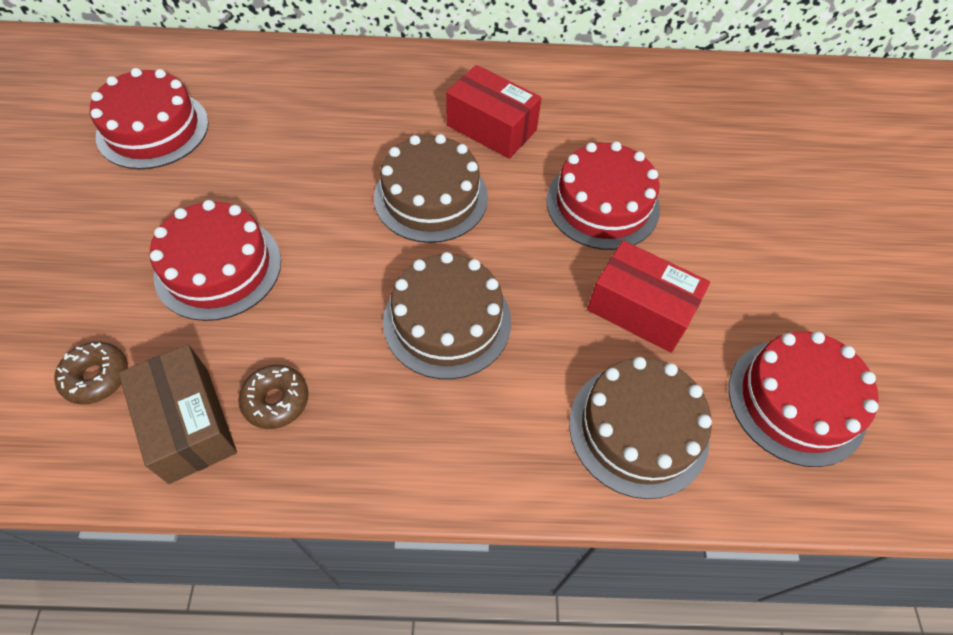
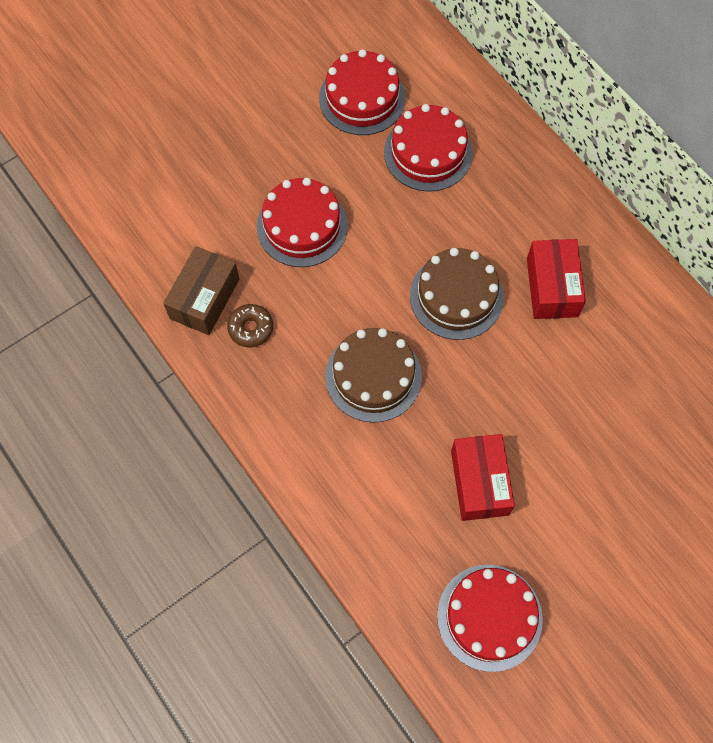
camera: 55 degrees right, 10 degrees up
(97, 377) = (192, 232): brown donut -> none
(602, 204) = (548, 404): red cake -> red cake (428, 153)
(638, 429) = (391, 533): brown cake -> none

